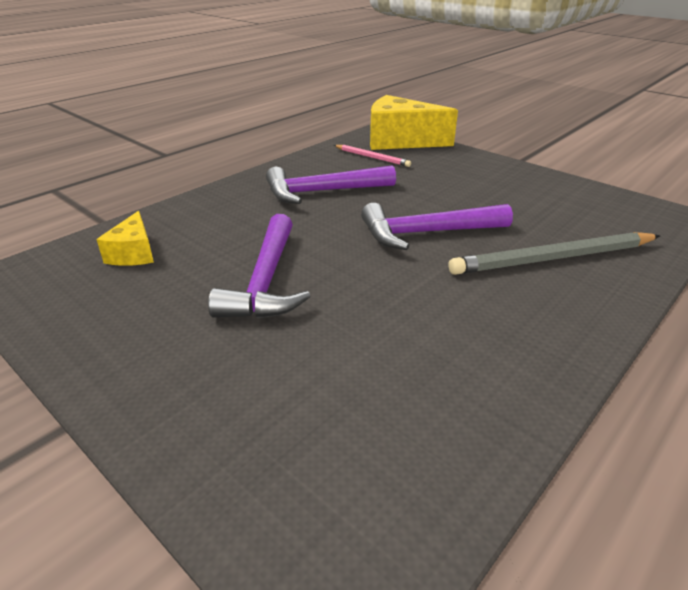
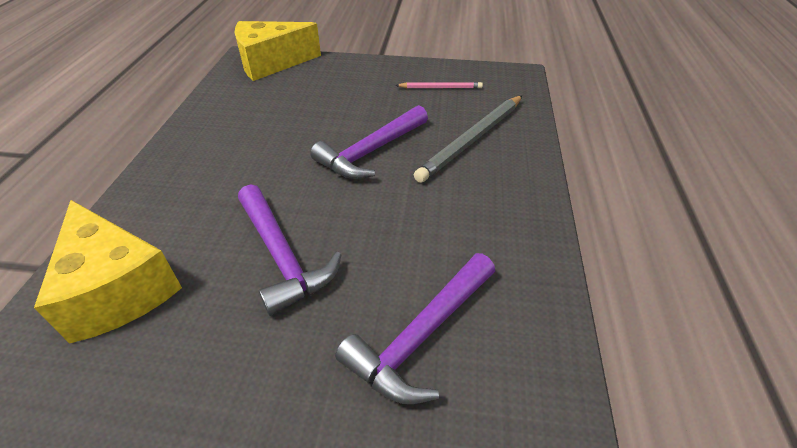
camera: 35 degrees left, 10 degrees up
(133, 253) = (117, 289): yellow cheese -> yellow cheese, size x1.93
(322, 192) = (249, 142): purple hammer -> purple hammer (421, 336)
(372, 157) = (262, 89): pink pencil -> pink pencil (440, 88)

